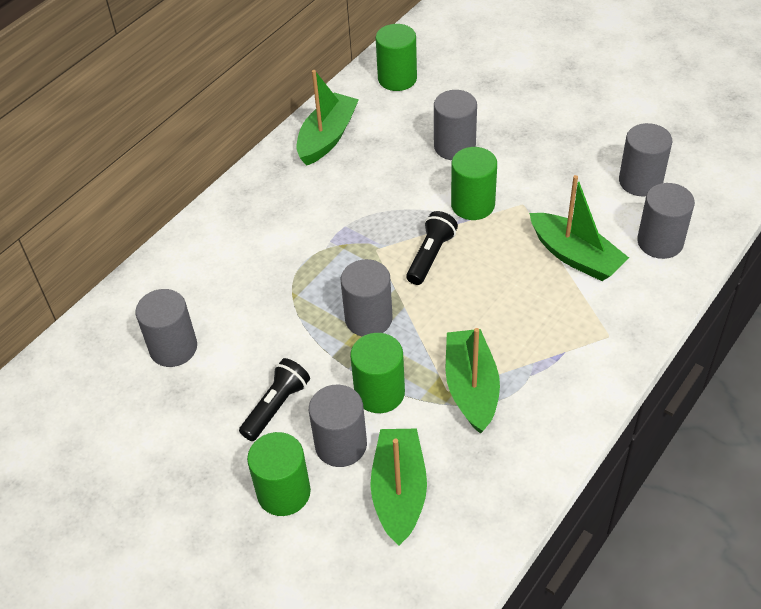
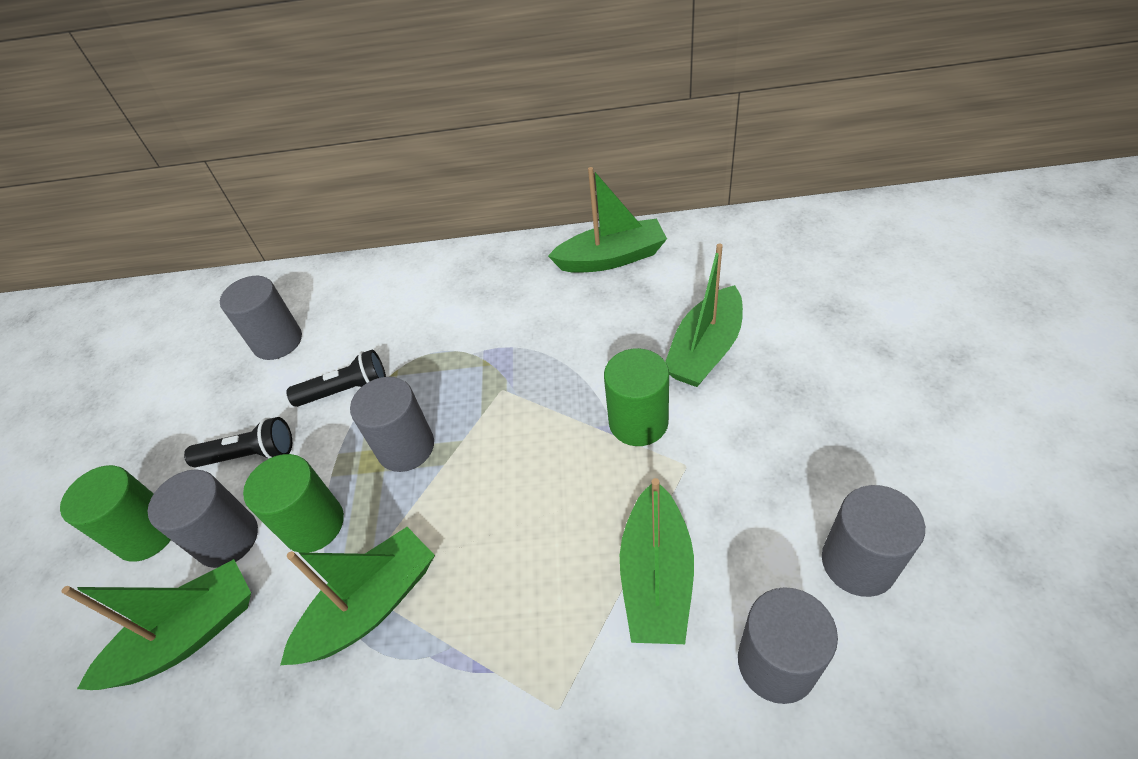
camera: 55 degrees right, 0 degrees up
(397, 79) = (745, 247): green cylinder -> none
(430, 256) = (532, 438): black flashlight -> black flashlight (346, 390)
(454, 146) = (705, 350): grey cylinder -> green boat

